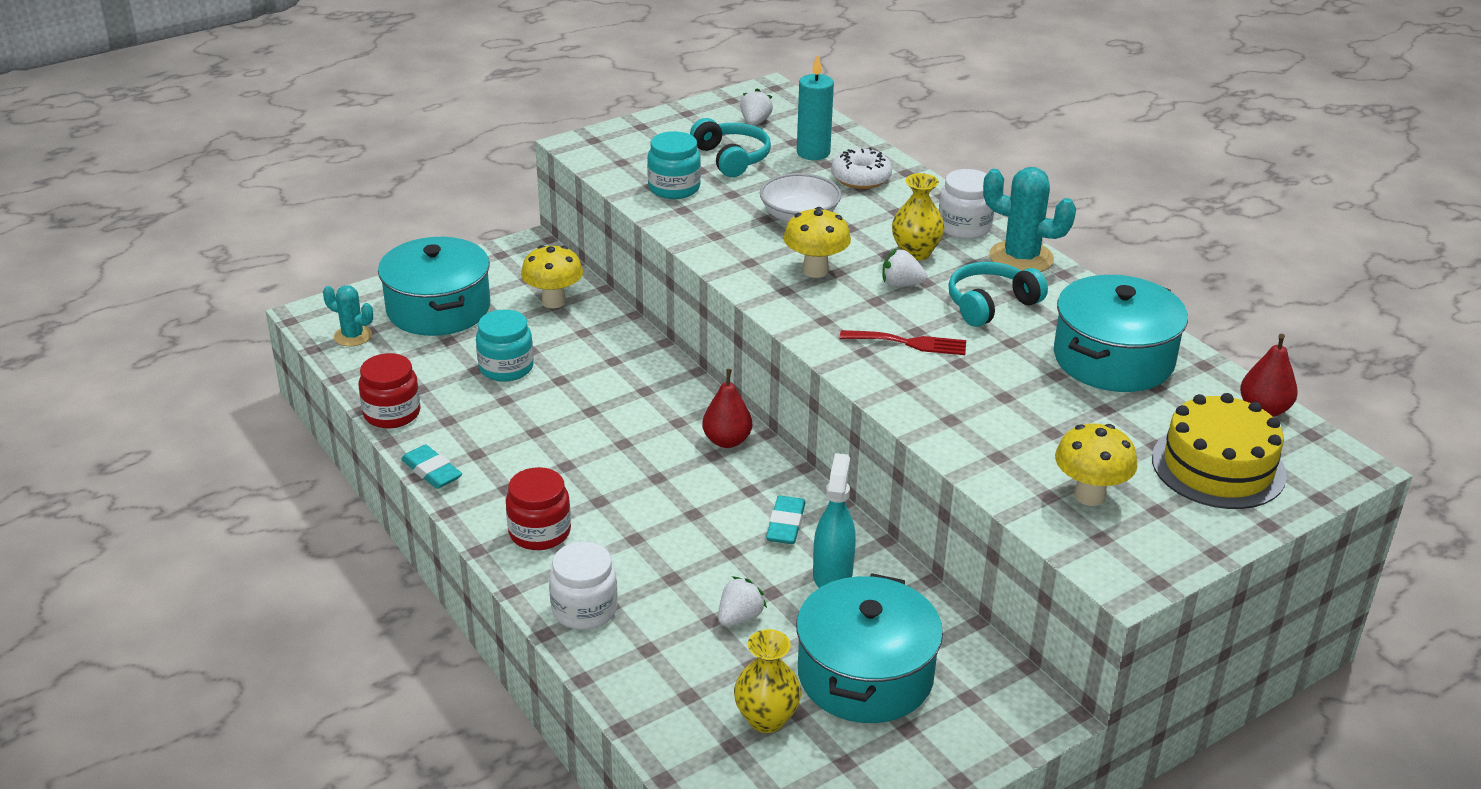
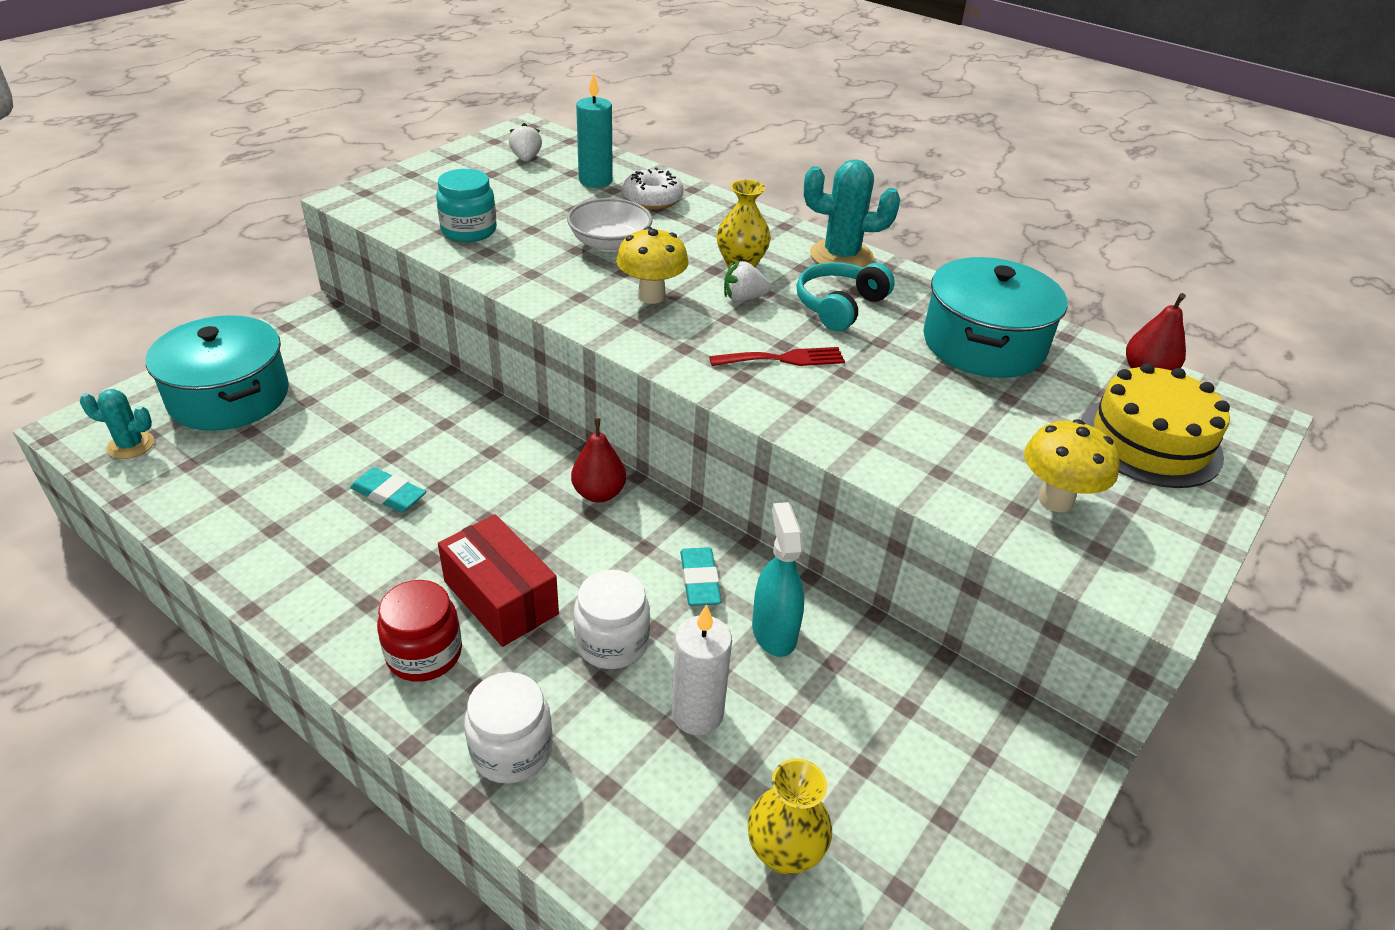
camera: 20 degrees left, 5 degrees up
(392, 413) = (200, 533): red jar -> none
(431, 471) = (267, 600): turquoise eraser -> turquoise eraser (388, 494)
(506, 368) = (326, 452): turquoise jar -> none
(554, 302) = (359, 369): yellow mushroom -> none
(613, 505) = (500, 598): none -> red box
(731, 158) = (516, 195): turquoise headphones -> none
(739, 617) = (697, 714): white strawberry -> white candle
(865, 675) = (866, 756): turquoise pot -> none
(964, 227) = (773, 234): white jar -> white jar (612, 642)

